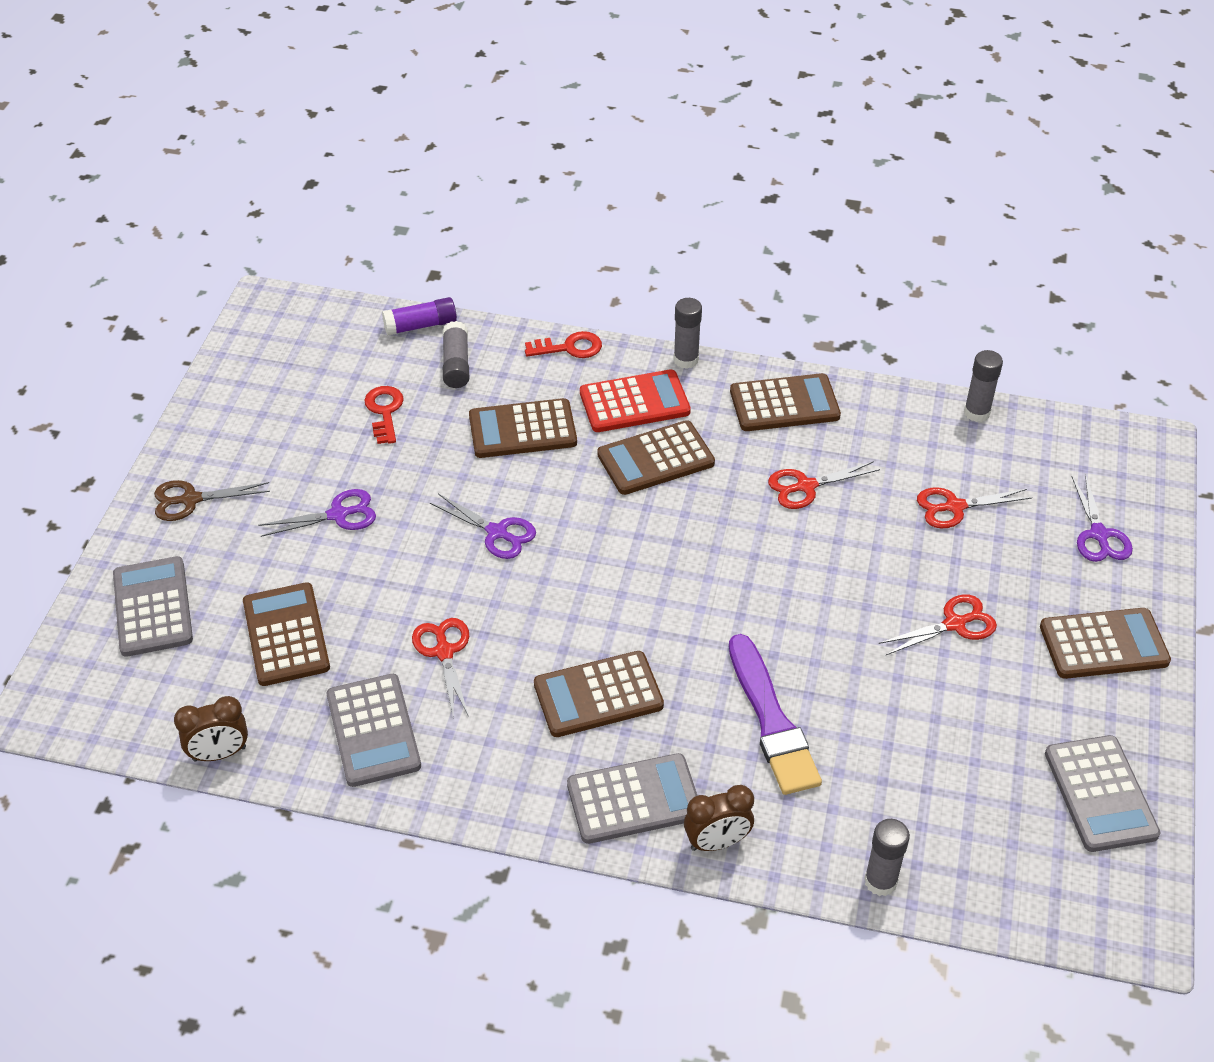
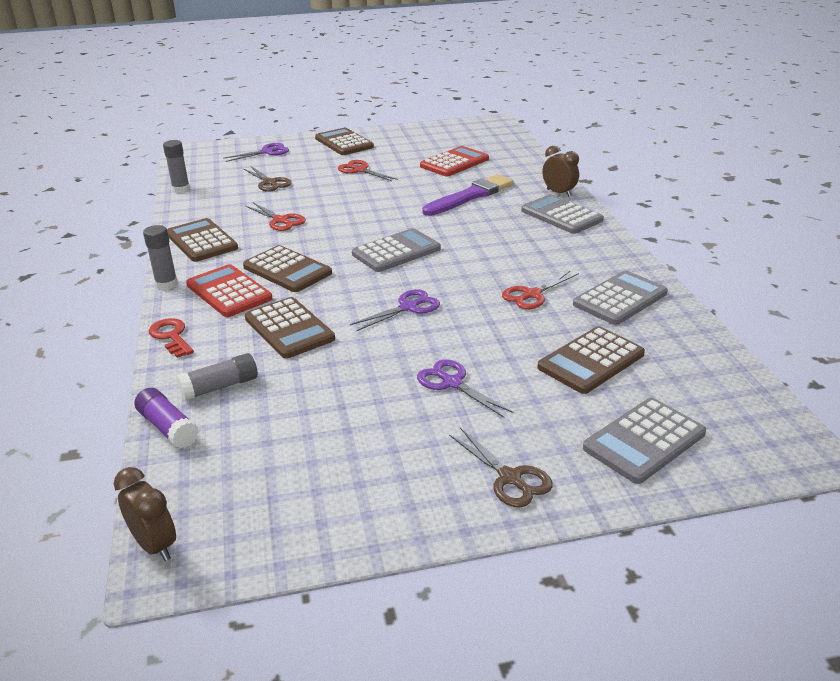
camera: 115 degrees left, 15 degrees down
(219, 754) = (714, 349): brown clock -> brown clock (155, 545)
(384, 411) = (308, 404): red key -> none
(497, 532) = (408, 307): purple scissors -> purple scissors turned 45 degrees clockwise
(598, 695) = (507, 240): brown calculator -> none
(880, 881) = (532, 160): grey glue stick -> none
(927, 761) = (454, 163): none -> red calculator
(954, 507) = (269, 183): red scissors -> brown scissors
(1100, 794) = (434, 134): grey calculator -> grey calculator (396, 251)

